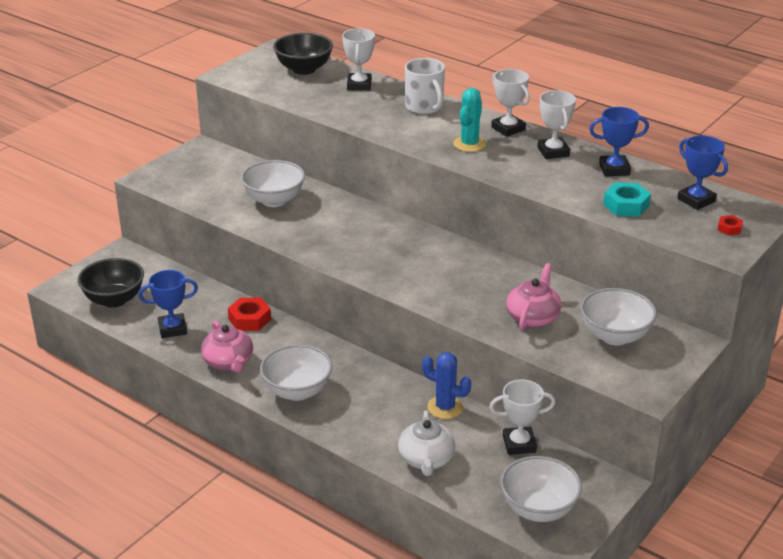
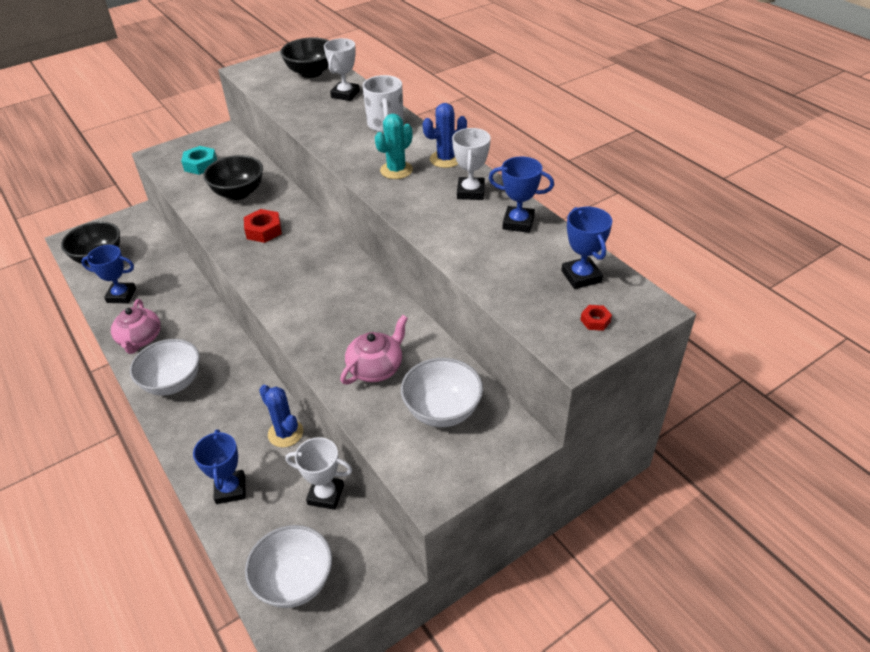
camera: 20 degrees right, 10 degrees up
(249, 319) = (186, 299): red nut -> red nut (264, 230)
(274, 200) = (238, 193): white bowl -> black bowl
(426, 460) = (230, 489): white teapot -> blue trophy
(508, 129) = (445, 159): white trophy -> blue cactus
(626, 205) = (501, 269): turquoise nut -> turquoise nut (200, 165)

